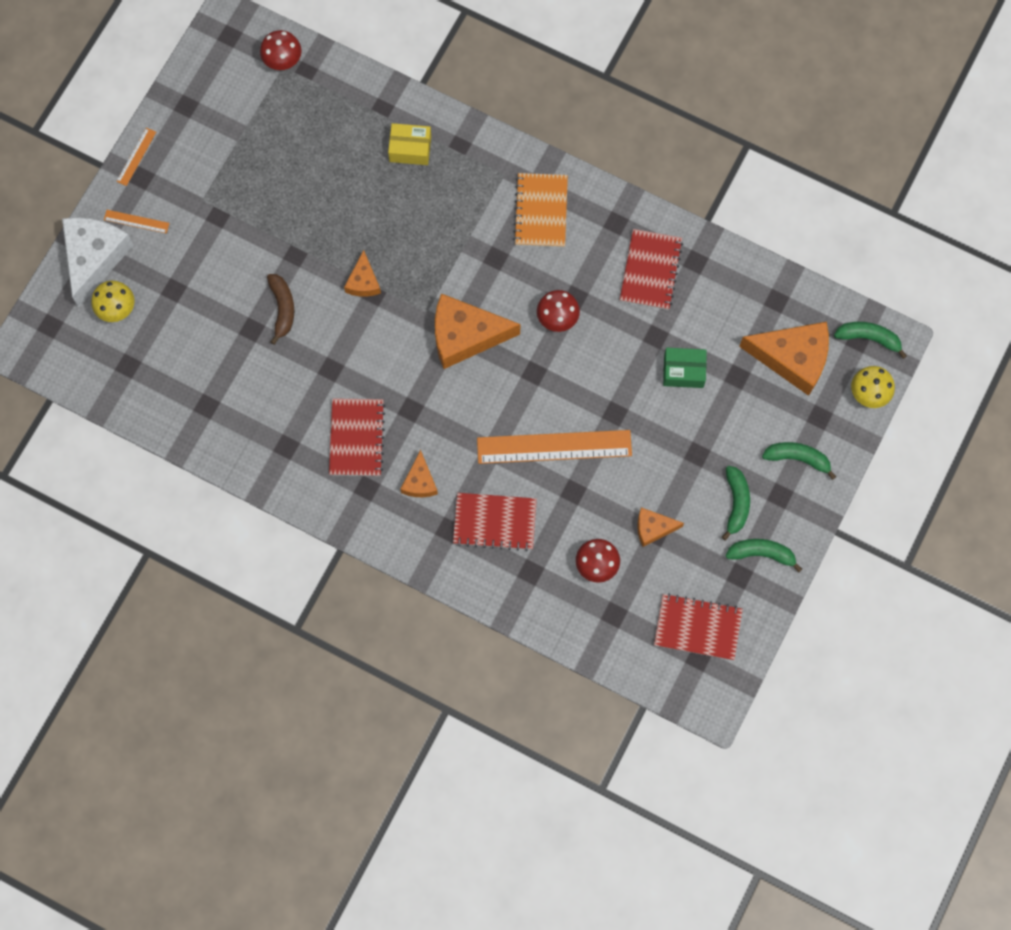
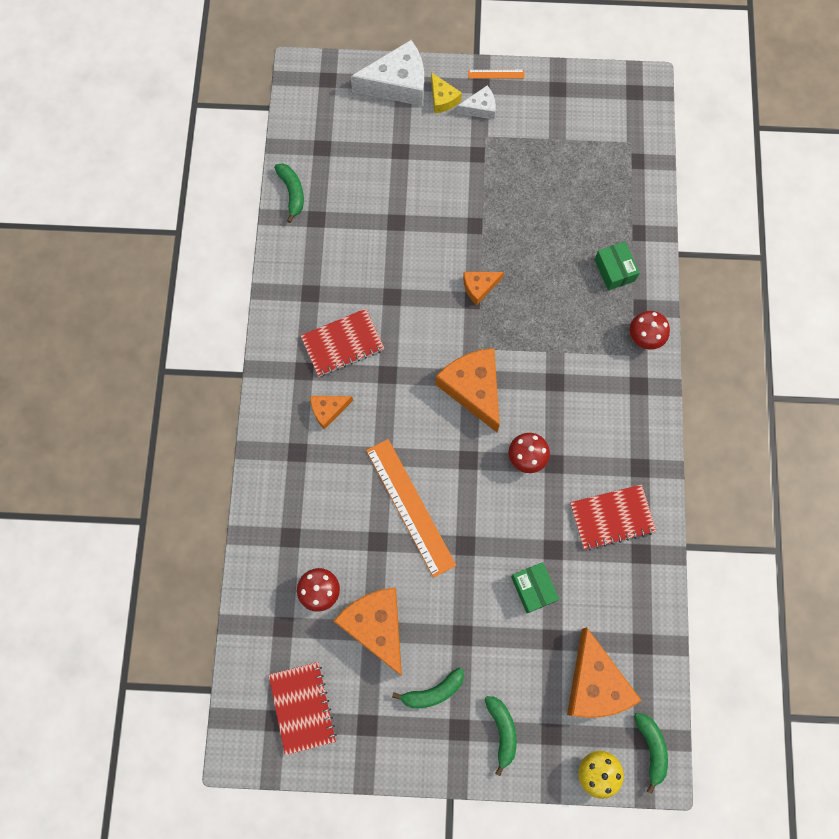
camera: 65 degrees right, 0 degrees up
(117, 309) = (364, 119): yellow mushroom -> none
(136, 221) = (443, 99): orange ruler -> yellow cheese
(167, 190) = (480, 108): none -> white cheese
(282, 308) = (425, 237): brown banana -> none
(283, 61) = (635, 140): red mushroom -> red mushroom (644, 338)
(410, 149) = (614, 270): yellow box -> green box
(494, 522) = (320, 487): red notebook -> none
(541, 211) = (616, 400): orange notebook -> none
(653, 528) = (376, 626): orange cheese -> orange cheese, size x1.92
(761, 554) = (396, 736): green banana -> green banana (292, 193)

